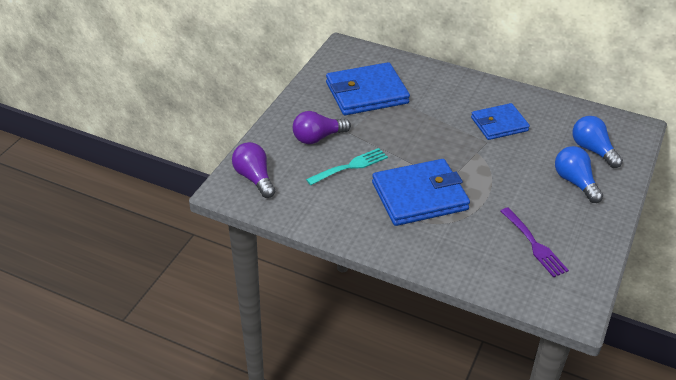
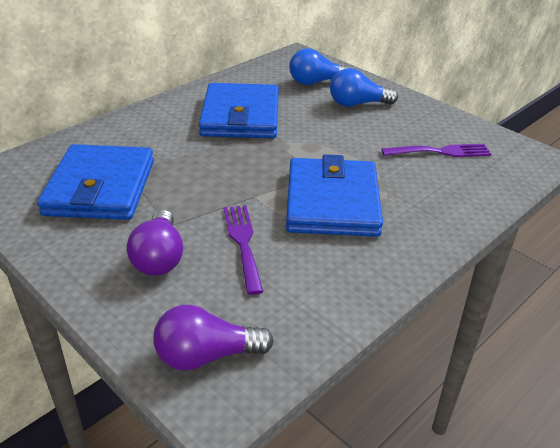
camera: 70 degrees left, 5 degrees down
(350, 166) = (243, 243): turquoise fork -> purple fork
(499, 124) = (240, 116): blue wallet -> blue wallet, size x1.57

